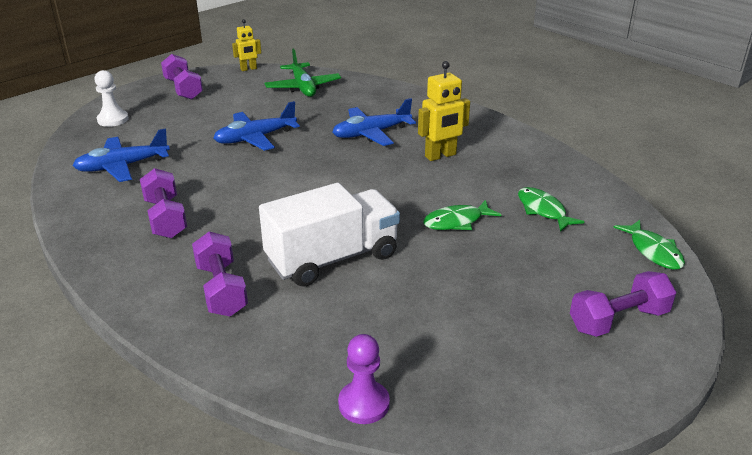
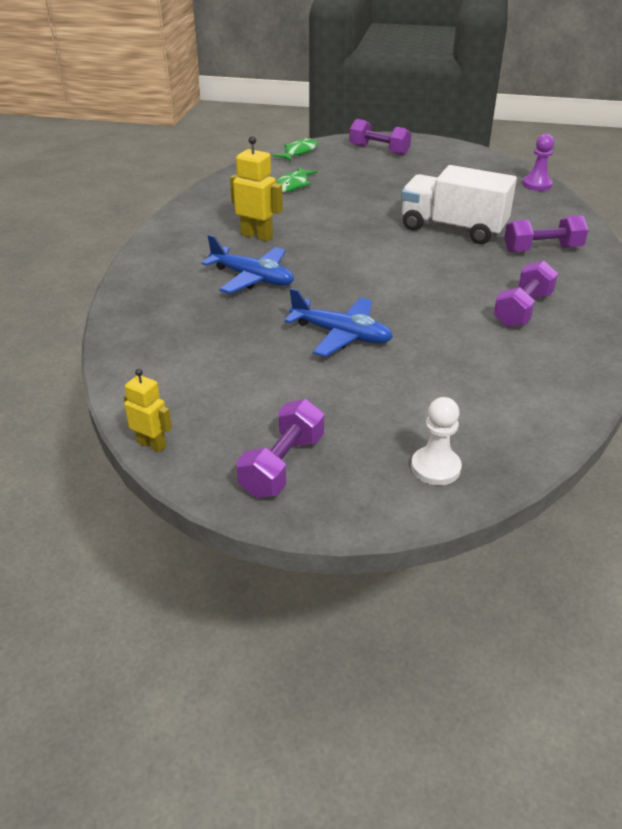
camera: 125 degrees left, 5 degrees up
(122, 166) = (501, 383): blue plane -> none
(221, 289) = (542, 249): purple dumbbell -> purple dumbbell turned 45 degrees clockwise
(303, 87) = (176, 365): green plane -> none
(456, 221) = (348, 205): green fish -> none

